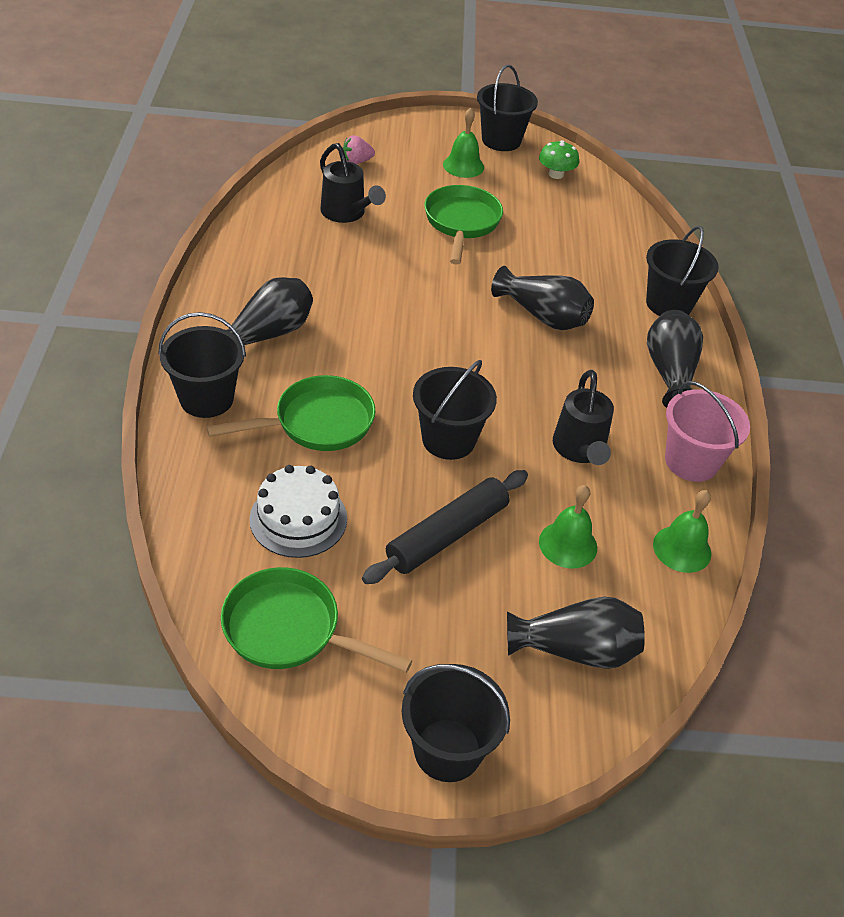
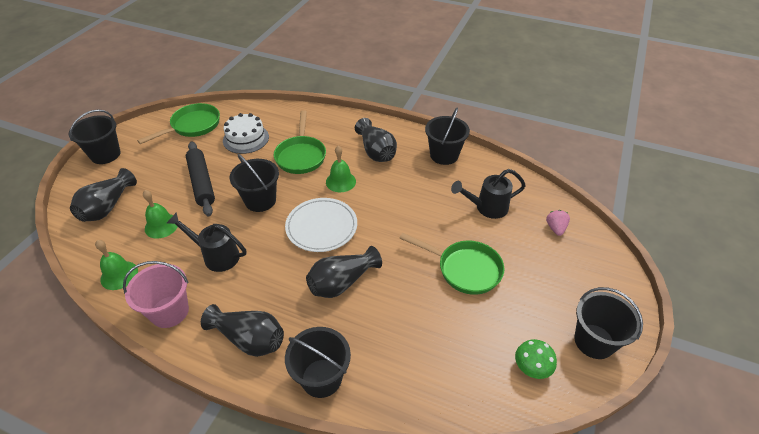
camera: 115 degrees right, 0 degrees up
(206, 399) = (337, 124): black bucket -> black bucket (444, 155)
(463, 166) = (548, 296): green bell -> green bell (340, 181)
(464, 356) = (321, 227): none -> white plate

